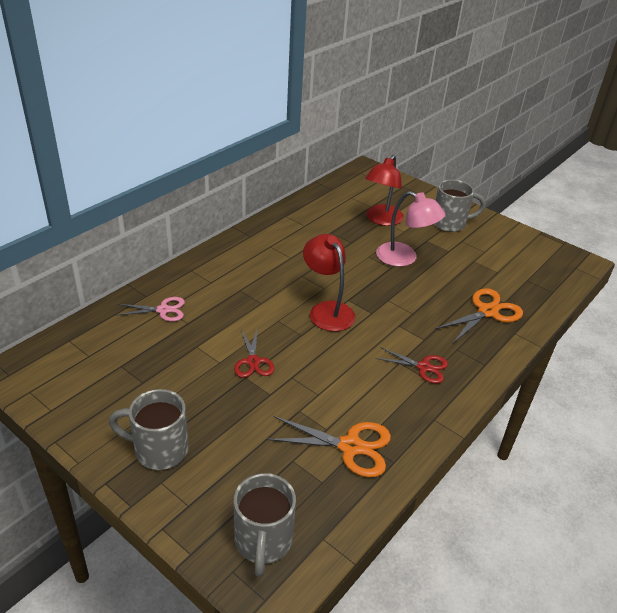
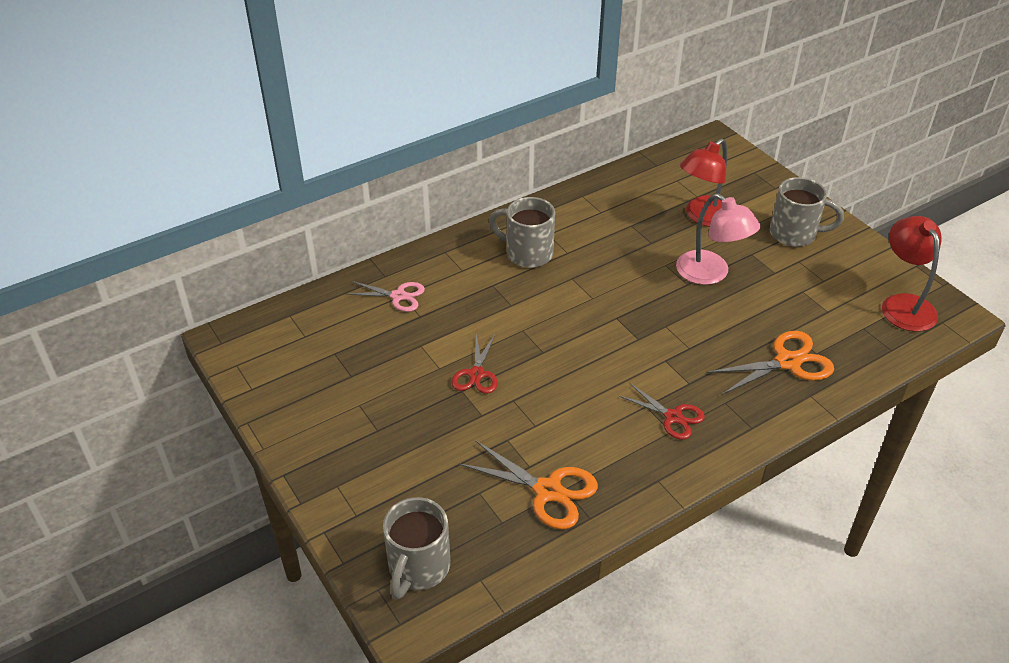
camera: 20 degrees right, 5 degrees up
(159, 449) = (345, 452): grey mug -> grey mug (527, 253)
(327, 310) = (585, 327): red lamp -> red lamp (903, 304)

